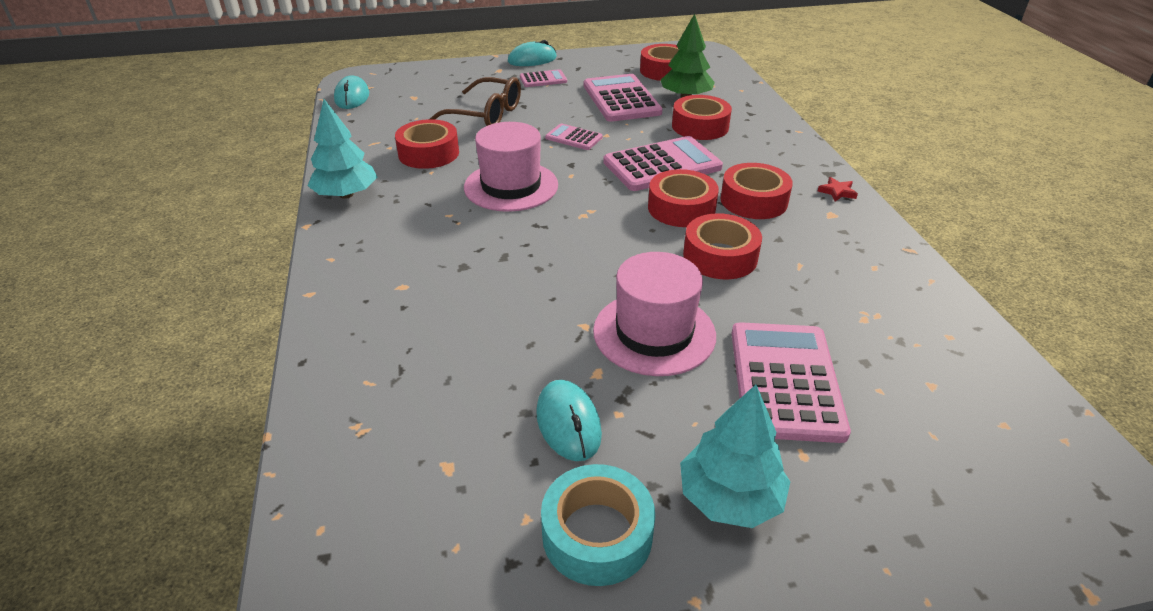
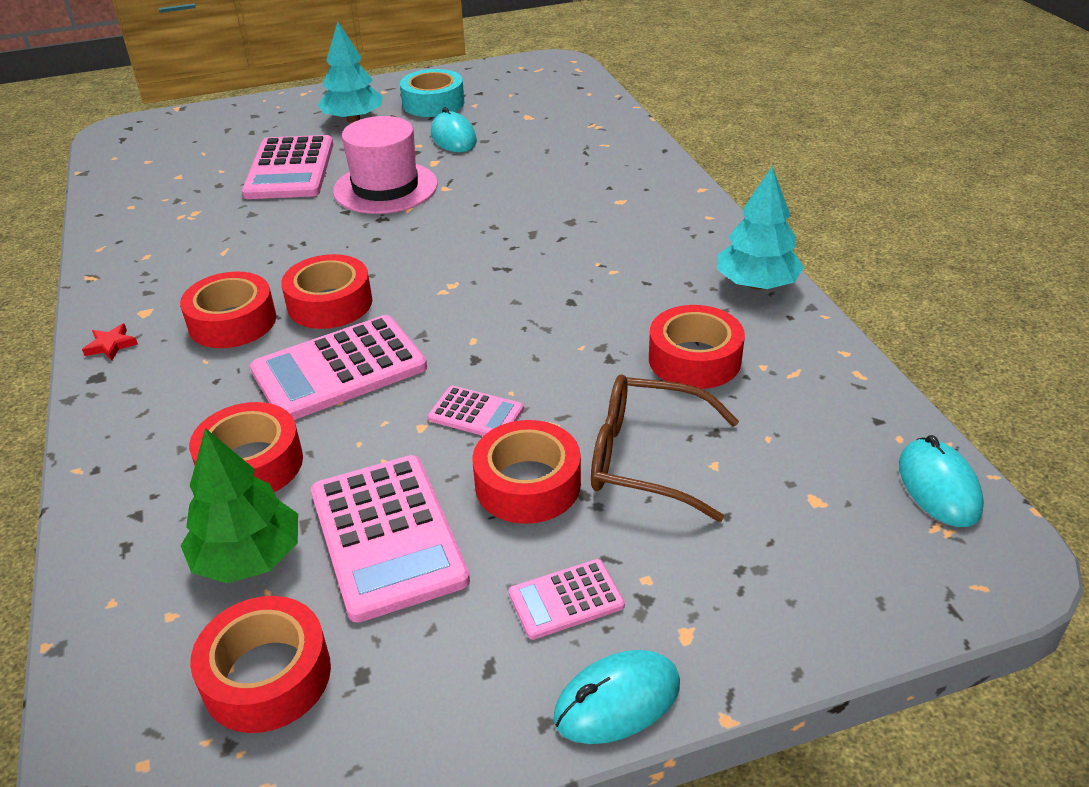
camera: 175 degrees right, 0 degrees up
(511, 186) = (551, 315): pink hat -> none
(720, 256) = (304, 252): red tape -> red tape (528, 484)

